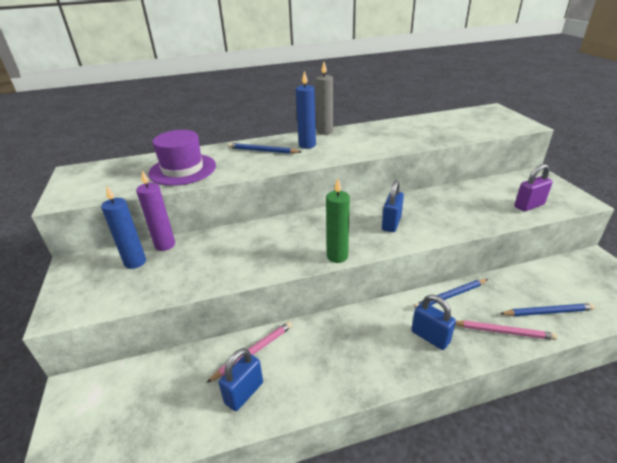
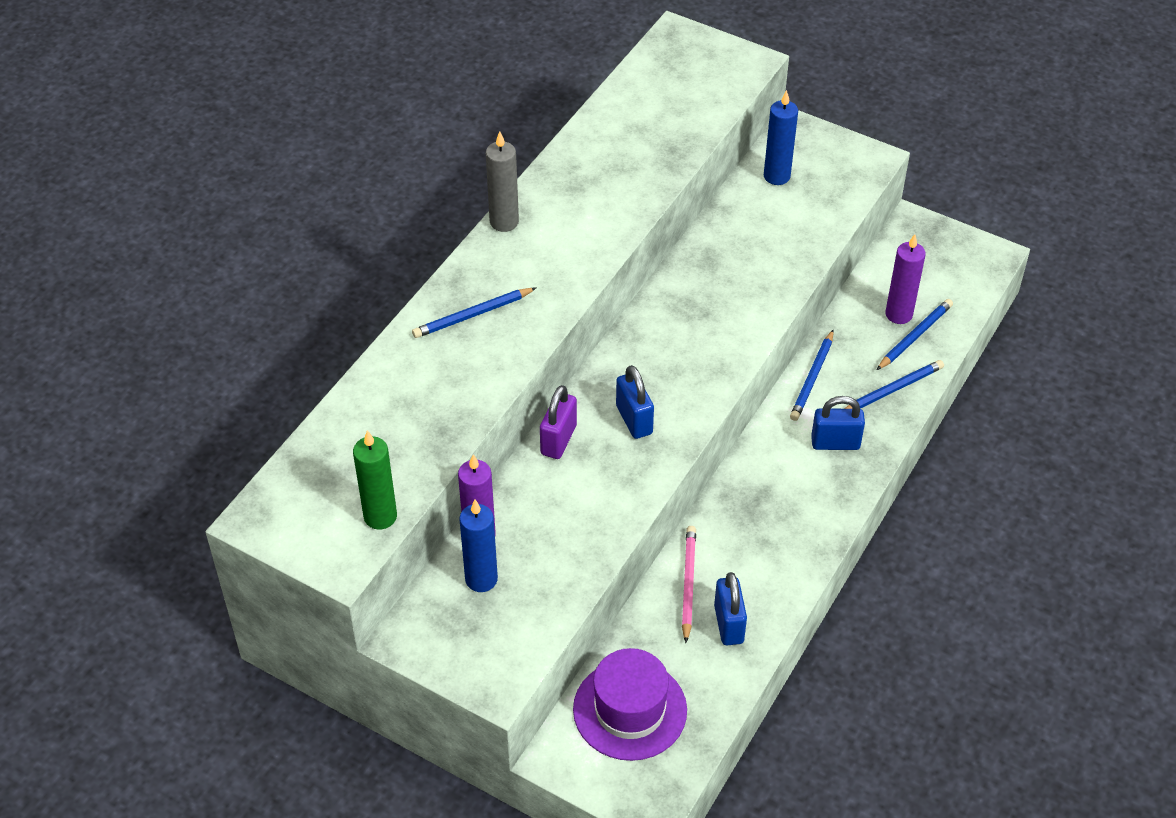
camera: 45 degrees left, 15 degrees up
(183, 169) = (417, 416): purple hat -> purple hat (630, 710)
(307, 145) = (518, 267): blue candle -> blue candle (776, 176)
(337, 256) = (698, 413): green candle -> green candle (380, 516)
(391, 223) = (705, 326): blue padlock -> blue padlock (634, 420)
(503, 332) = (893, 389): pink pencil -> blue pencil
(529, 206) = (824, 200): purple padlock -> purple padlock (558, 440)
(545, 295) = (898, 314): none -> purple candle

